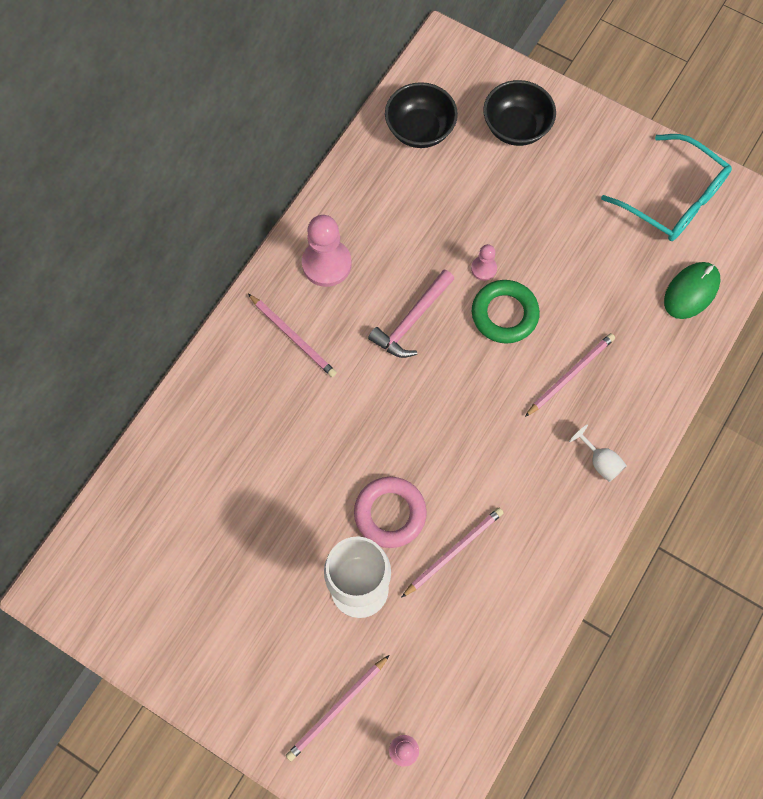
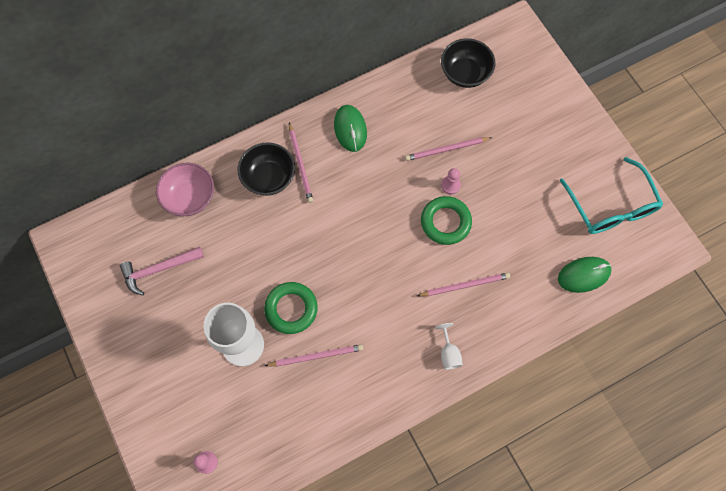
camera: 30 degrees right, 0 degrees up
(182, 449) = (190, 198): none -> pink bowl
(326, 264) = (350, 129): pink pawn -> green mouse
(337, 708) = (182, 411): pink pencil -> pink pencil (446, 149)
(390, 513) = (291, 309): pink ring -> green ring
(411, 321) = (381, 194): pink hammer -> pink hammer (158, 269)
(516, 127) = (531, 104): black bowl -> black bowl (269, 178)

